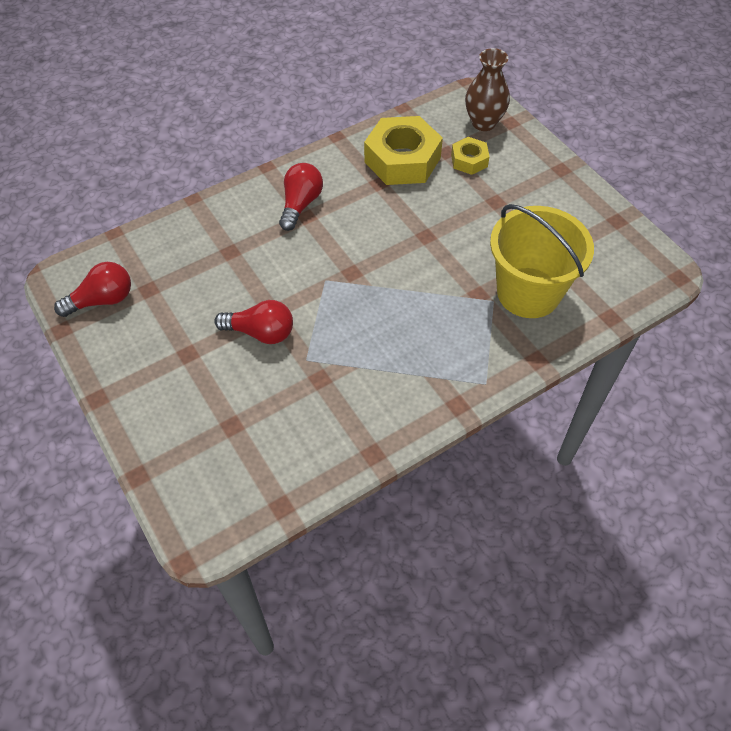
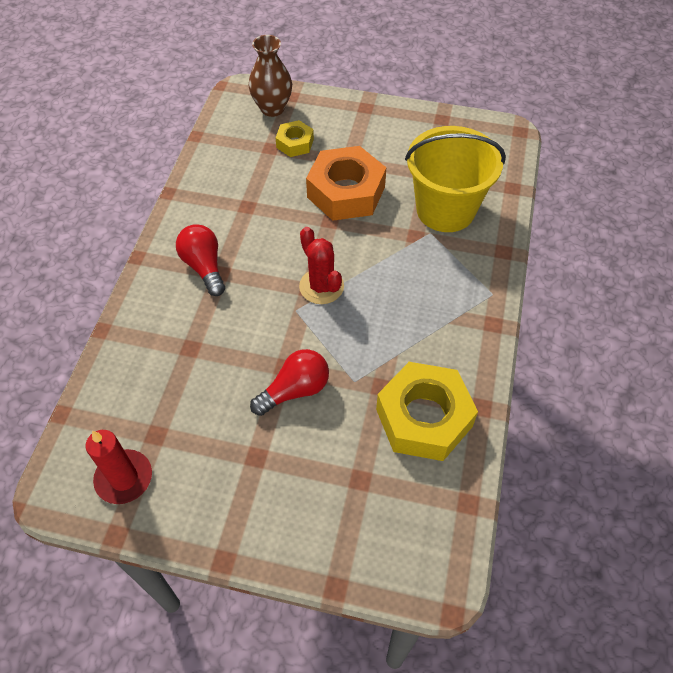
camera: 45 degrees left, 0 degrees up
(102, 300) = (124, 478): red light bulb -> red candle
(362, 277) = (321, 286): none -> red cactus
(402, 160) = (244, 176): yellow nut -> yellow nut (424, 418)
(464, 223) = (346, 192): none -> orange nut

